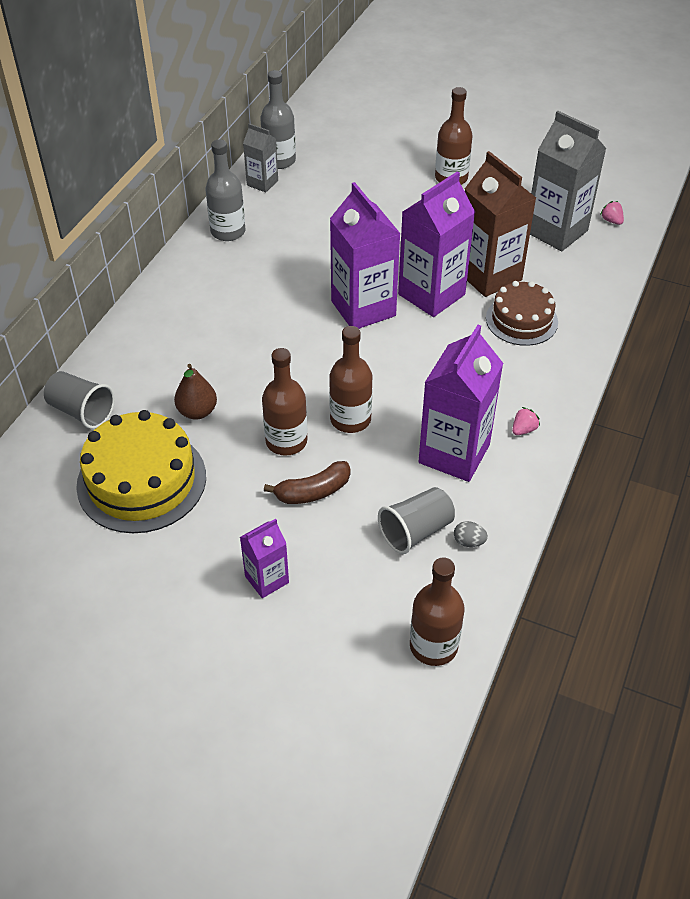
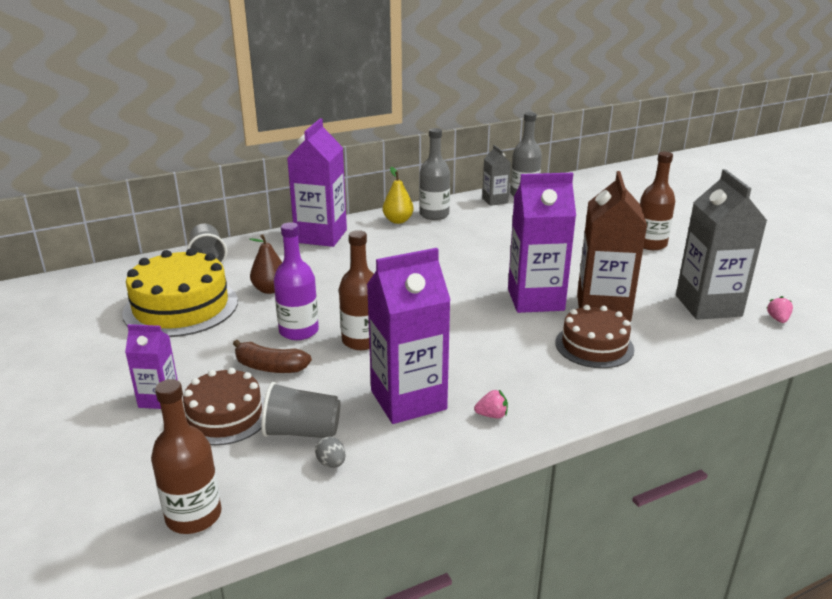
camera: 40 degrees right, 20 degrees down
(203, 258) = (398, 221): none -> yellow pear
(286, 441) = (299, 331): brown bottle -> purple bottle
(341, 557) = (225, 416): none -> brown cake
(363, 308) = (468, 286): purple carton -> purple carton (321, 236)

